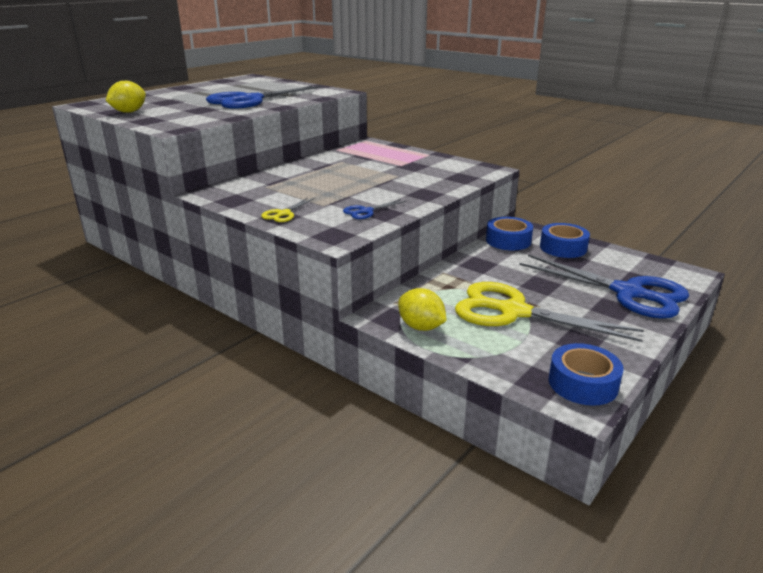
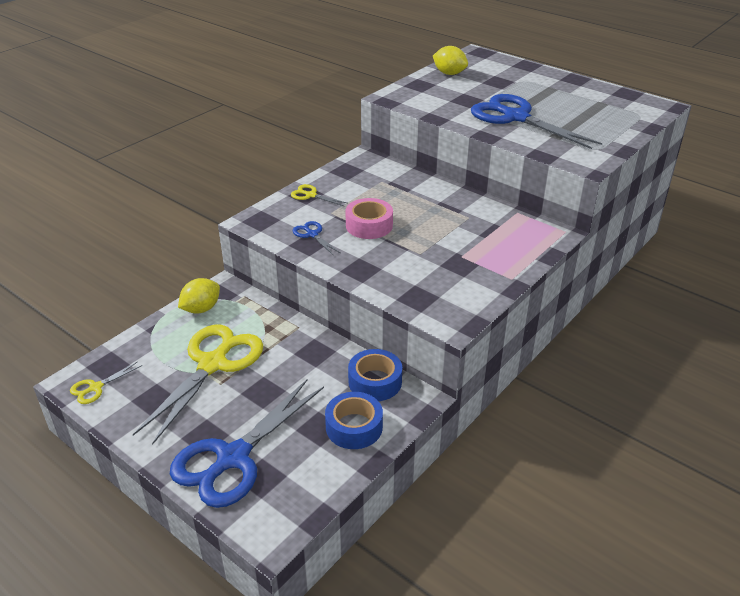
camera: 90 degrees right, 10 degrees up
(351, 191) = (369, 225): none -> pink tape
(583, 383) = (95, 387): blue tape -> yellow scissors

